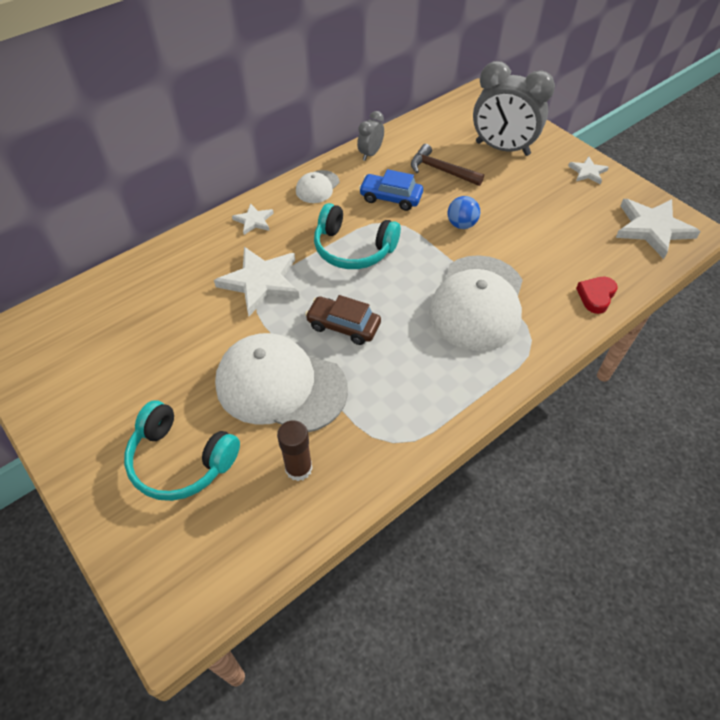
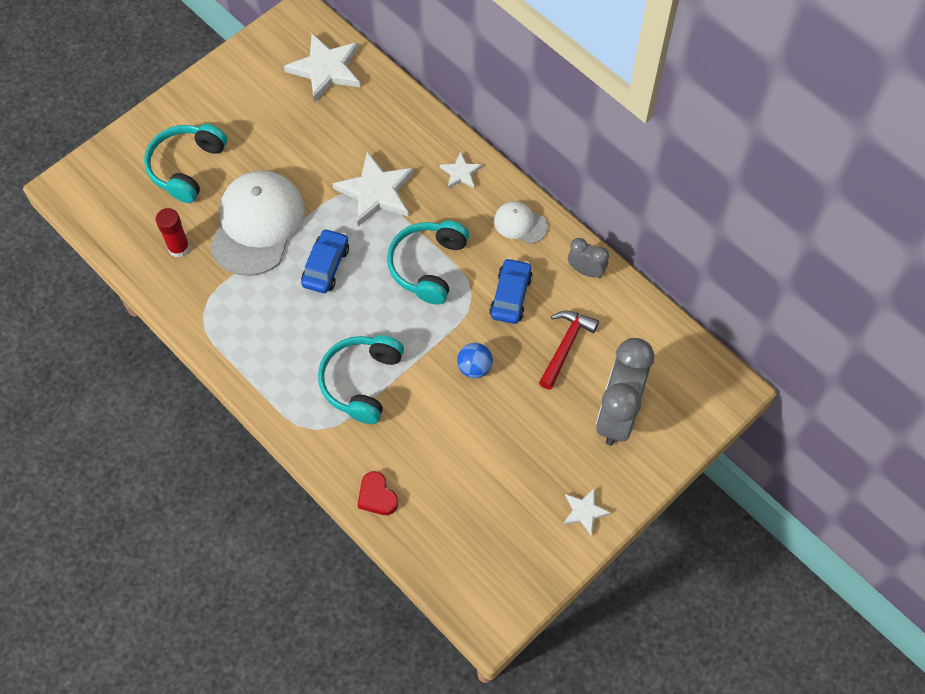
camera: 85 degrees right, 10 degrees up
(298, 468) = (179, 248): brown glue stick -> red glue stick
(343, 326) = (326, 266): brown car -> blue car
(441, 170) = (565, 346): brown hammer -> red hammer
(477, 302) = (361, 382): white cap -> turquoise headphones
(596, 296) = (377, 496): red heart -> red heart turned 150 degrees counterclockwise
(652, 229) = (488, 573): white star -> white star (326, 69)

